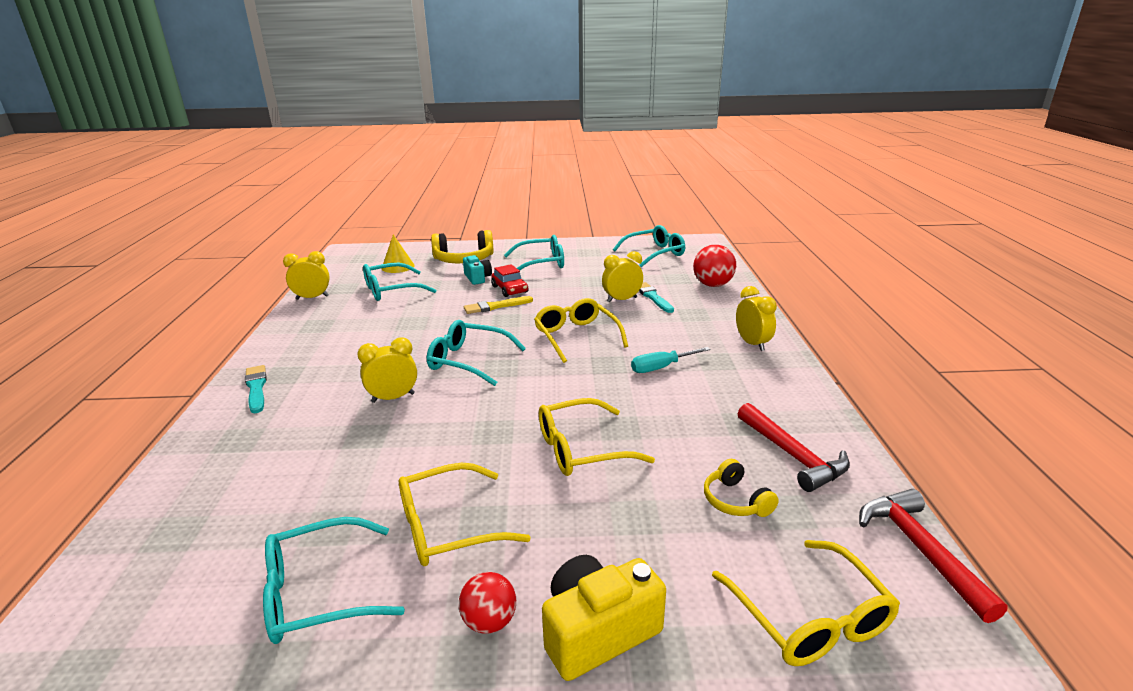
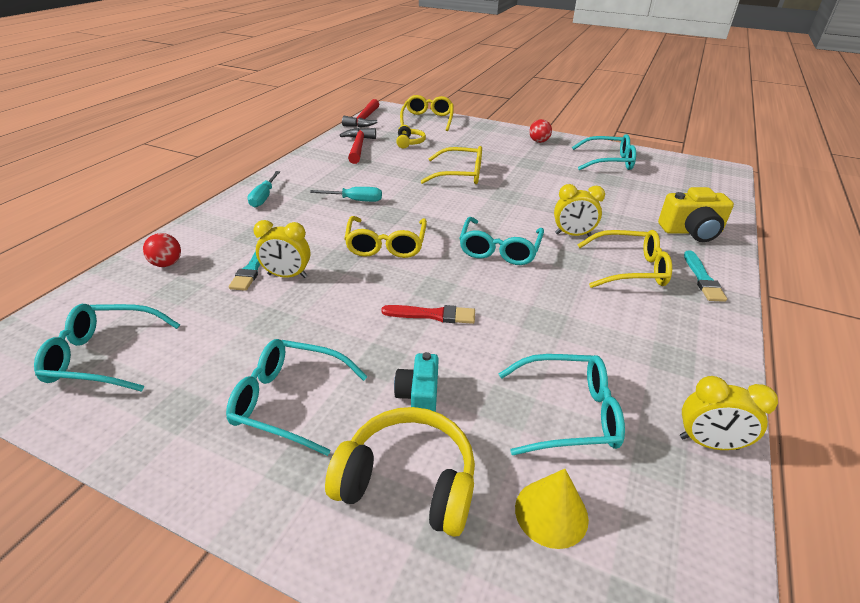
camera: 155 degrees left, 10 degrees up
(449, 526) = (547, 165): yellow glasses -> yellow glasses (629, 269)
(469, 361) = (499, 249): turquoise glasses -> turquoise glasses turned 60 degrees clockwise
(495, 306) = (433, 315): yellow brush -> red brush
(510, 289) = (392, 344): red car -> none
(598, 631) = (501, 132): yellow camera -> yellow camera (691, 231)
(712, 285) = (167, 264): red ball -> red ball, size x0.64
(752, 343) = (264, 197): yellow clock -> turquoise screwdriver

